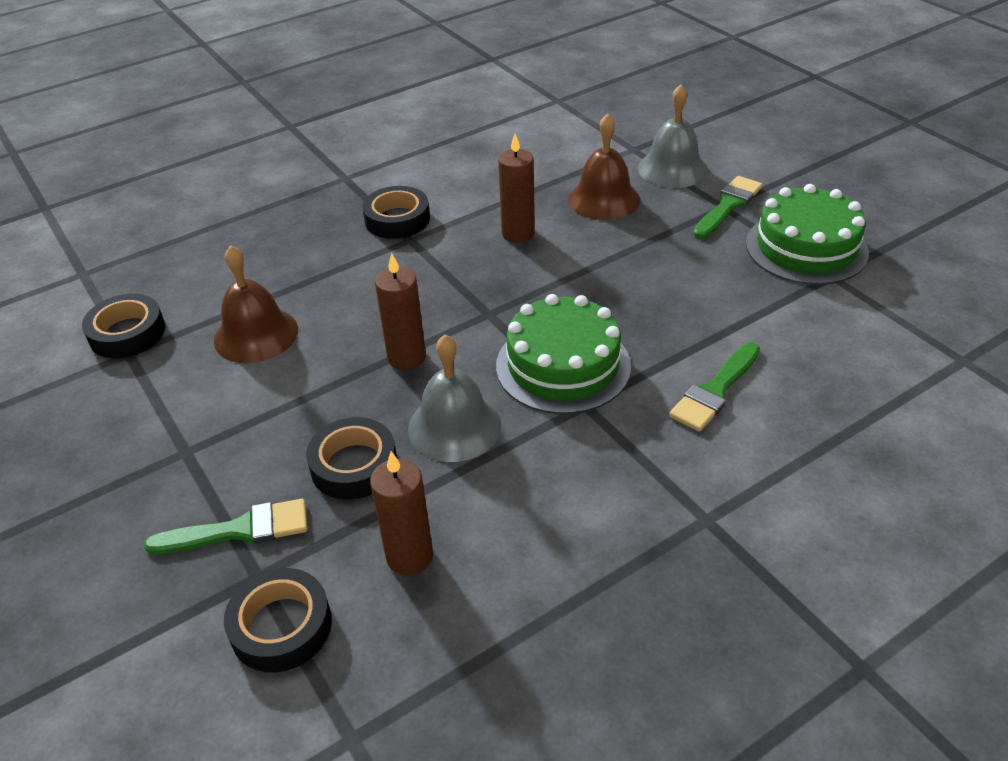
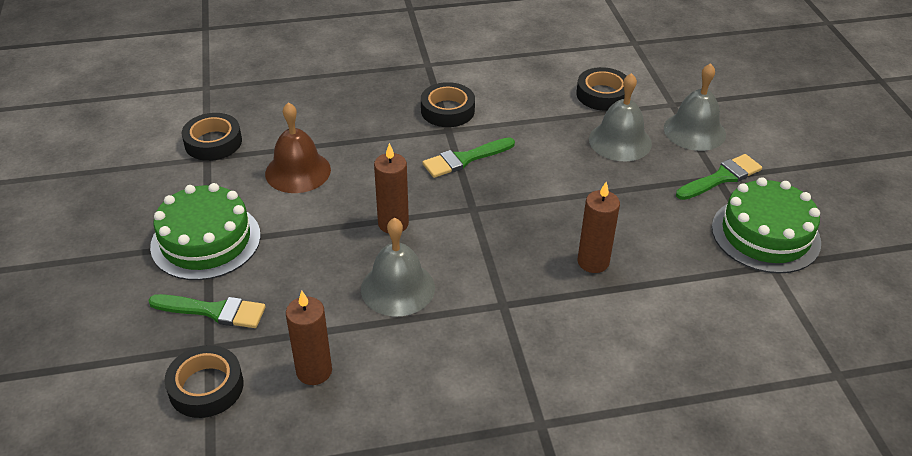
camera: 20 degrees right, 0 degrees up
(354, 465) = (312, 292): black tape -> black tape (602, 94)
(518, 233) = (533, 150): brown candle -> brown candle (593, 262)
(563, 365) = (504, 268): green cake -> green cake (206, 241)
(604, 199) = (620, 141): brown bell -> grey bell
(715, 391) = (610, 328): green brush -> green brush (464, 159)

